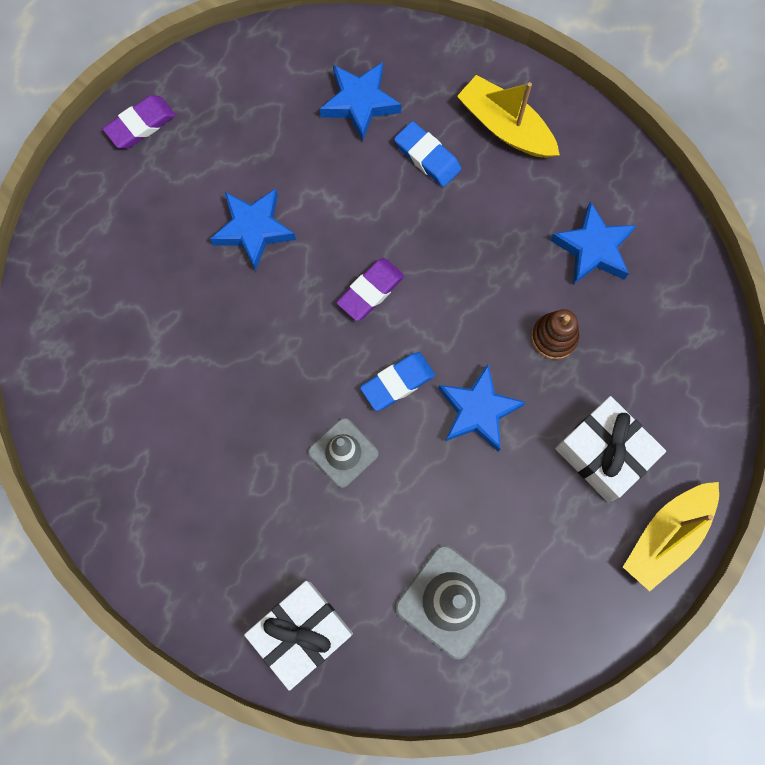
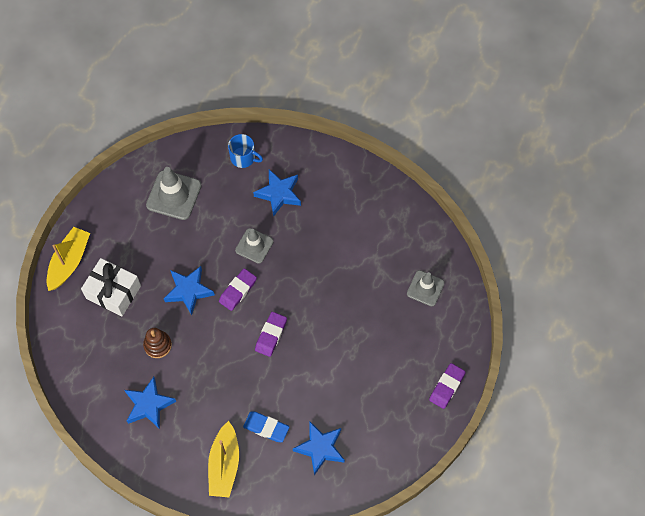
camera: 160 degrees right, 10 degrees down
(99, 281) = (425, 288): none -> grey traffic cone
(253, 229) = (352, 347): blue star -> blue star (279, 194)
(302, 633) = (243, 157): white gift -> blue mug
(397, 382) = (238, 291): blue eraser -> purple eraser
(505, 127) = (224, 464): yellow boat -> yellow boat turned 75 degrees clockwise

